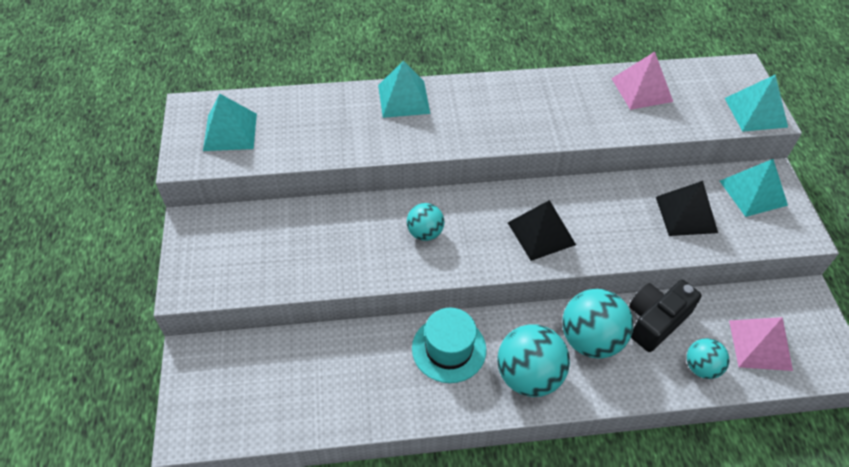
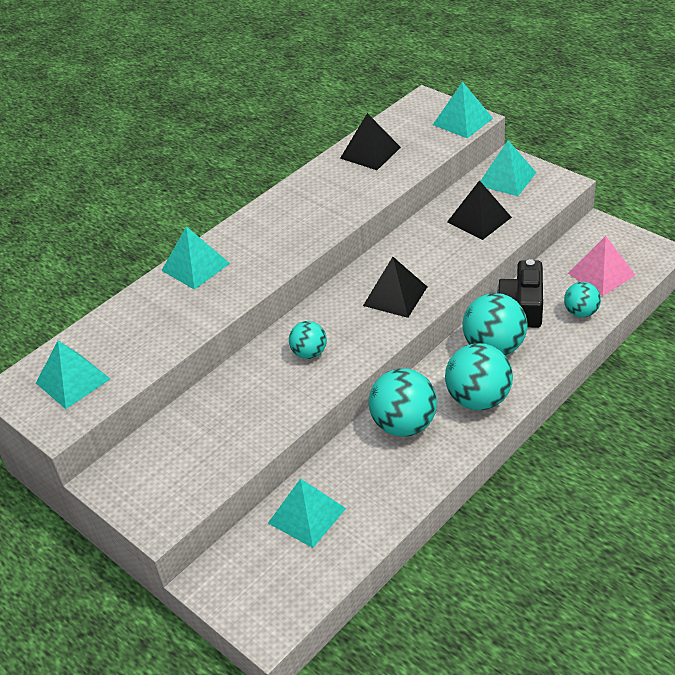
camera: 35 degrees left, 10 degrees down
(304, 364) = (307, 515): none -> turquoise pyramid
(449, 349) = (404, 425): turquoise hat -> turquoise ball
(642, 90) = (370, 152): pink pyramid -> black pyramid

